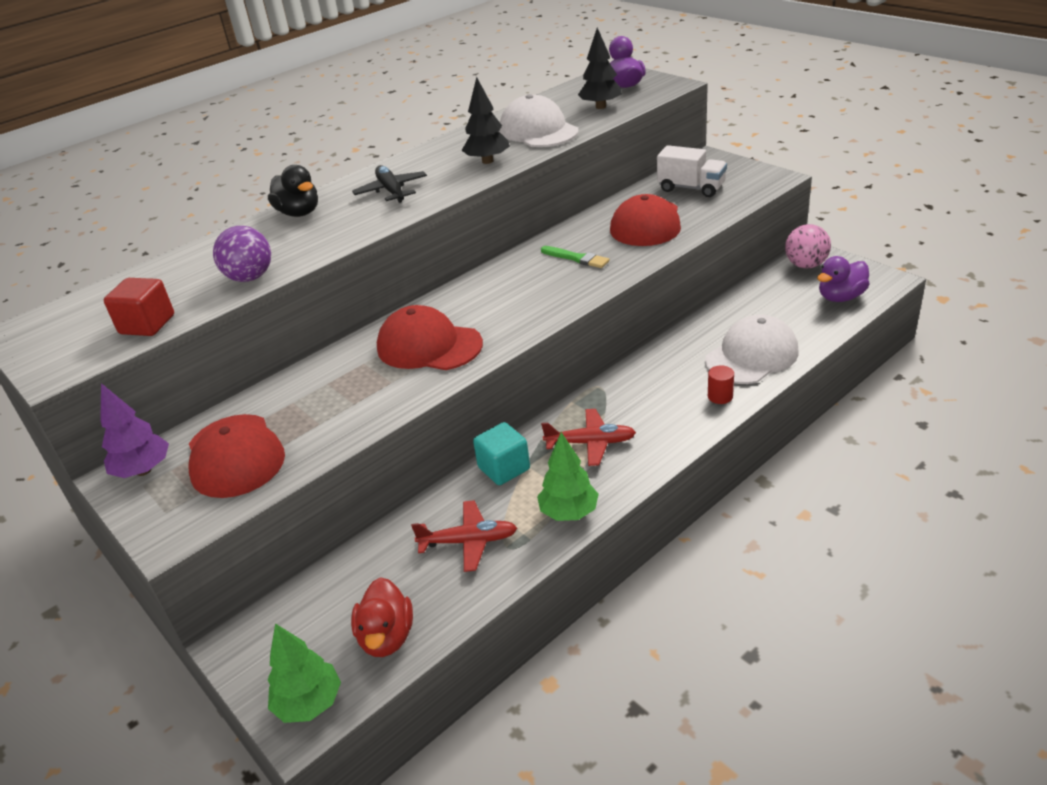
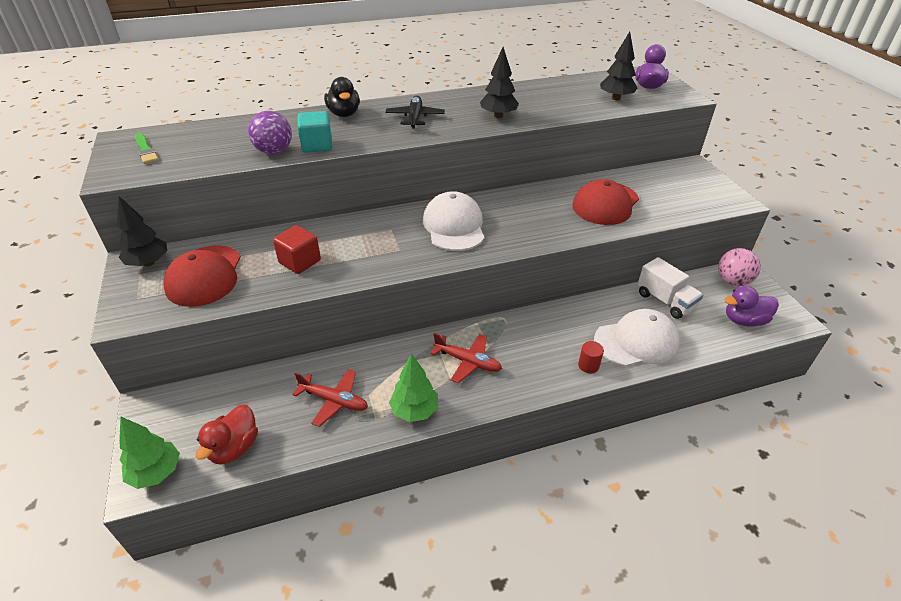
camera: 20 degrees right, 5 degrees up
(143, 470) = (148, 263): purple tree -> black tree
(147, 324) = (188, 163): red cube -> red cube (300, 262)
(429, 346) = (381, 244): red cap -> none
(504, 468) = (395, 355): turquoise cube -> turquoise cube (317, 145)
(538, 131) = (553, 103): white cap -> white cap (454, 226)
(576, 258) = (533, 214): green brush -> green brush (146, 150)
(691, 188) = (662, 186): white truck -> white truck (665, 301)

